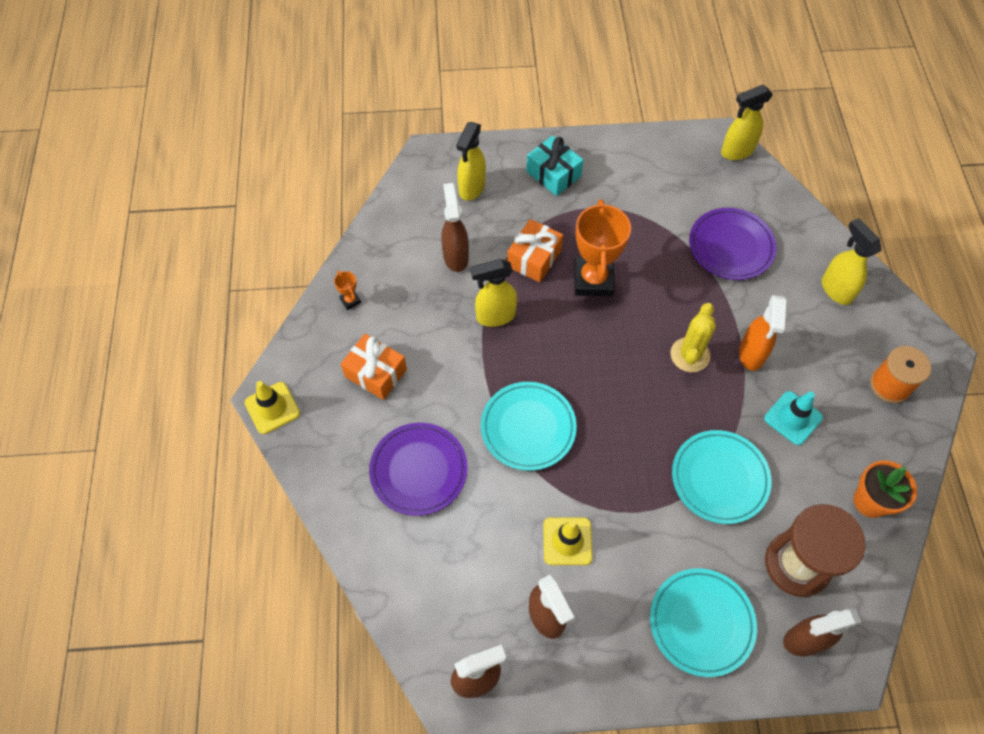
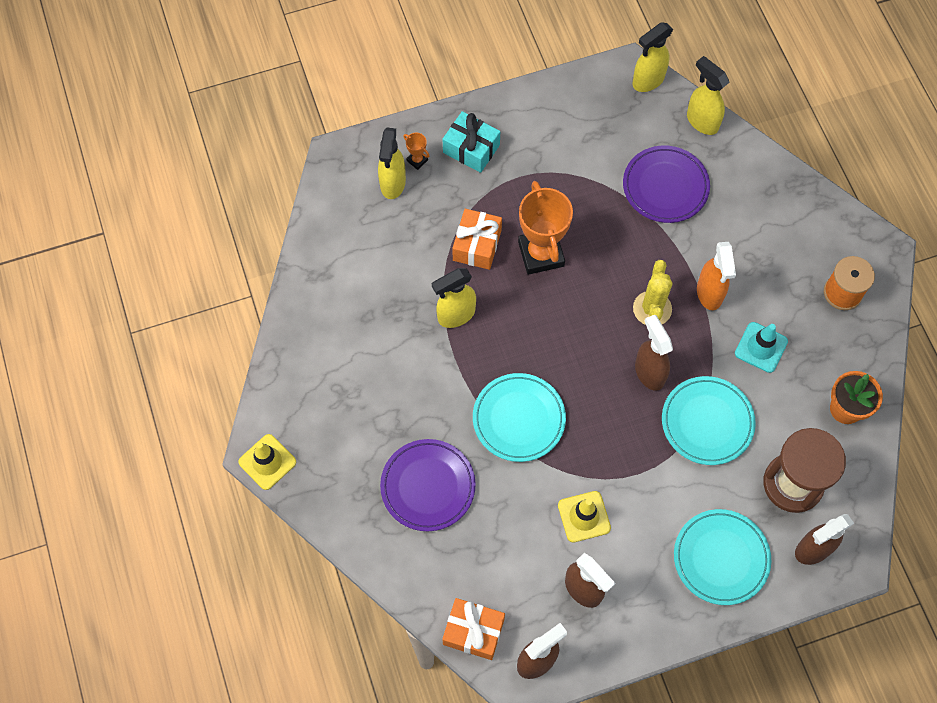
camera: 15 degrees left, 5 degrees up
(350, 300) = (308, 334): orange trophy -> orange trophy (417, 160)
(376, 373) = (357, 402): orange gift -> orange gift (473, 632)
(455, 256) = (398, 262): brown spray bottle -> brown spray bottle (649, 372)
(836, 289) = (774, 208): yellow spray bottle -> yellow spray bottle (701, 121)

